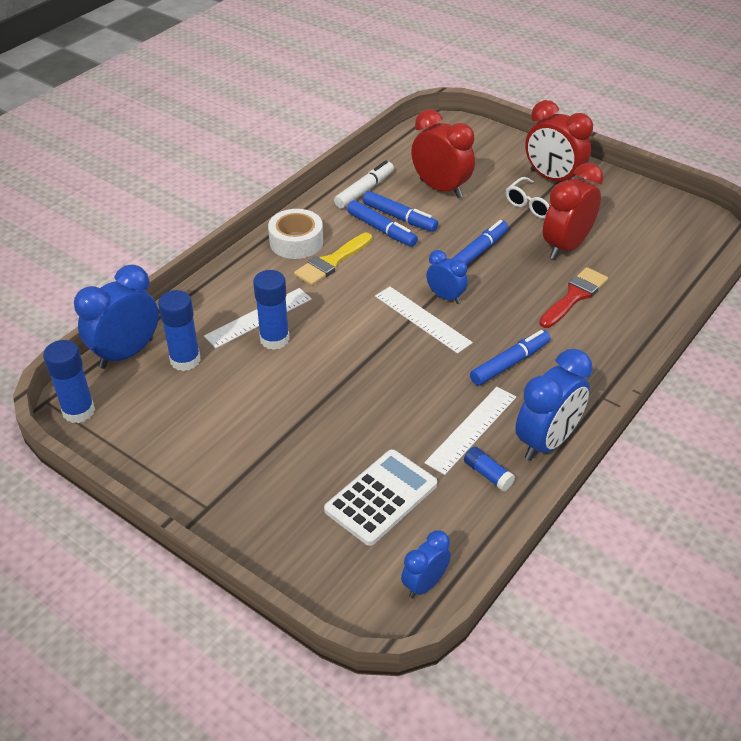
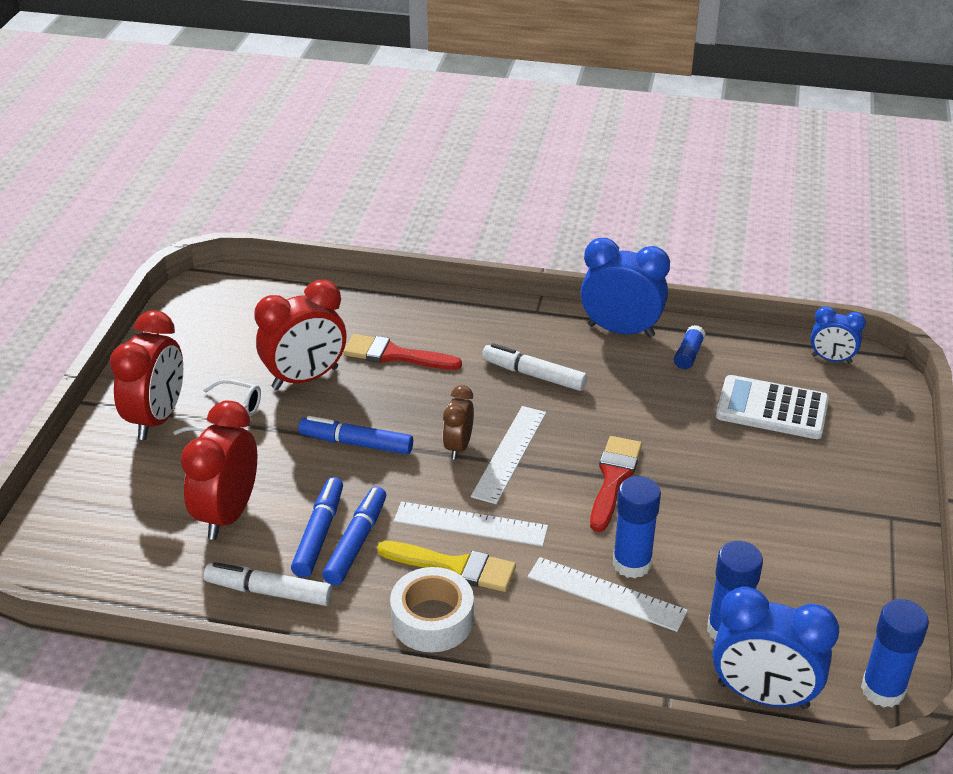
camera: 115 degrees left, 5 degrees down
(361, 362) = (613, 479): none -> red brush
(445, 297) = (458, 447): blue clock -> brown clock
(471, 429) = (643, 377): white ruler -> white ruler (470, 524)
(510, 363) = (533, 375): blue marker -> white marker
(566, 247) = (305, 378): red clock -> red clock turned 45 degrees counterclockwise

